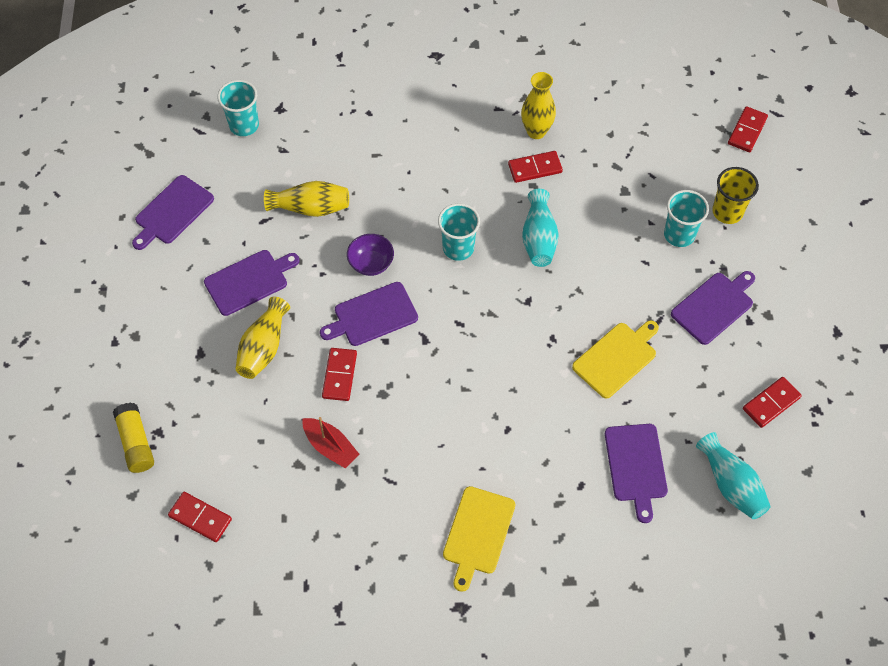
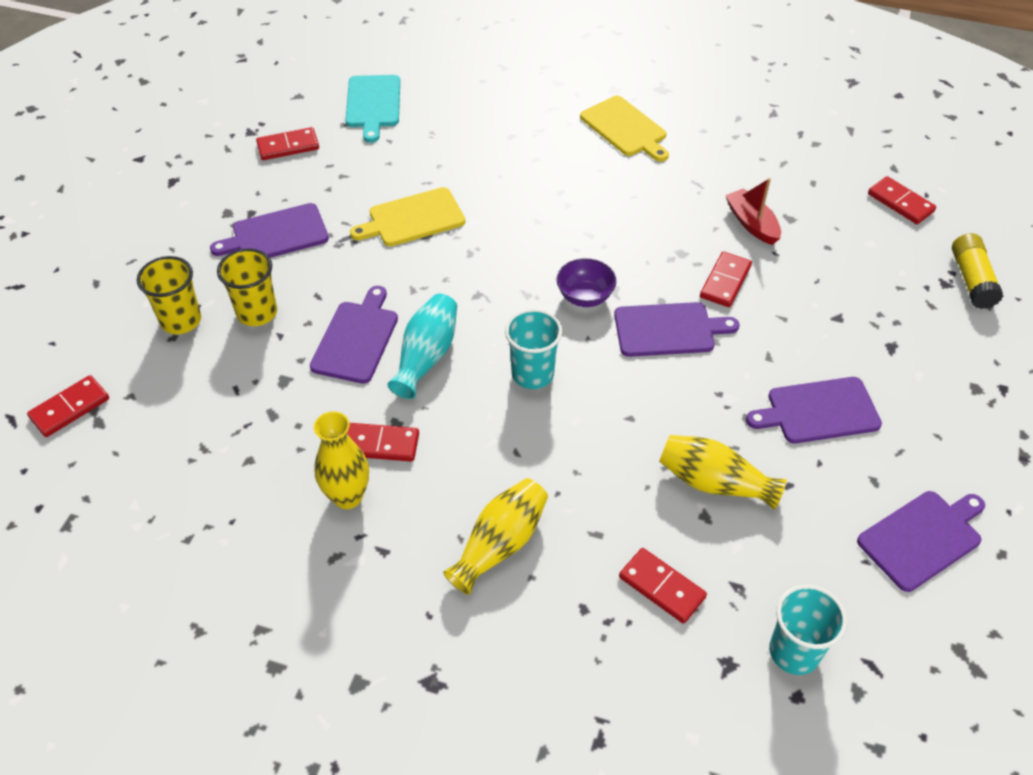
camera: 160 degrees left, 10 degrees down
(263, 347) = (810, 332): yellow vase -> yellow vase (500, 544)
(327, 137) = (661, 587): none -> red domino
(371, 263) = (651, 387): purple bowl -> purple bowl (585, 296)
(478, 534) = (625, 128): yellow cutting board -> yellow cutting board turned 105 degrees clockwise
(636, 466) = (450, 136): purple cutting board -> purple cutting board (356, 339)
(679, 234) = (257, 313): turquoise cup -> yellow cup
(731, 484) = (373, 104): turquoise vase -> turquoise cutting board

